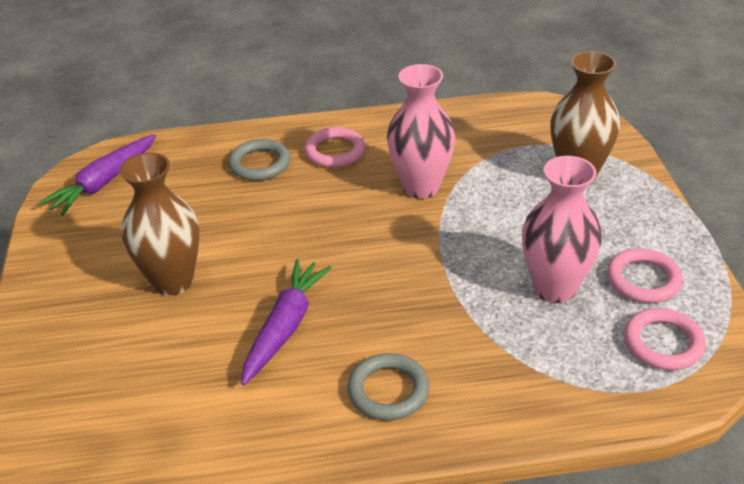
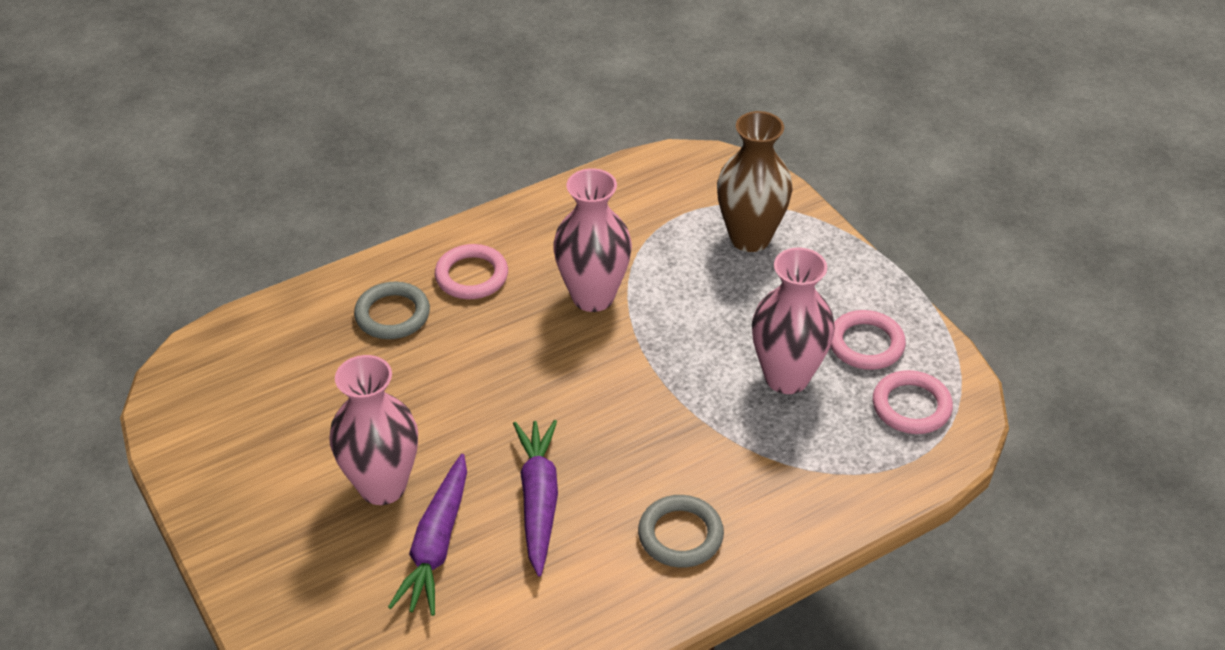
camera: 25 degrees left, 5 degrees up
(104, 183) = (216, 389): purple carrot -> purple carrot (436, 544)
(173, 281) = (382, 486): brown vase -> pink vase

